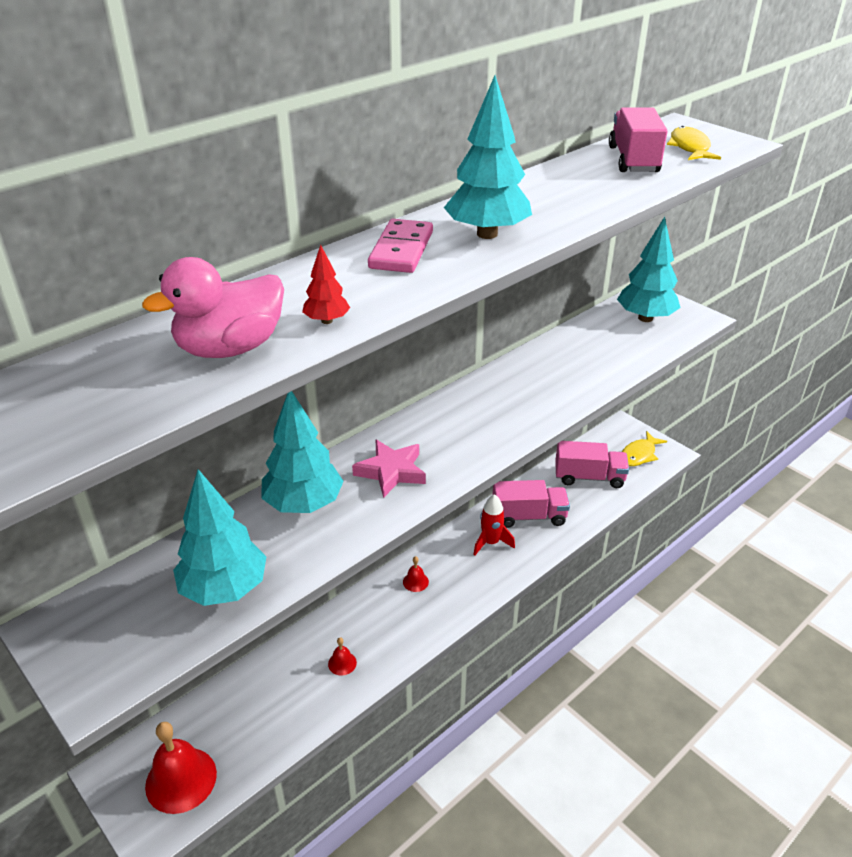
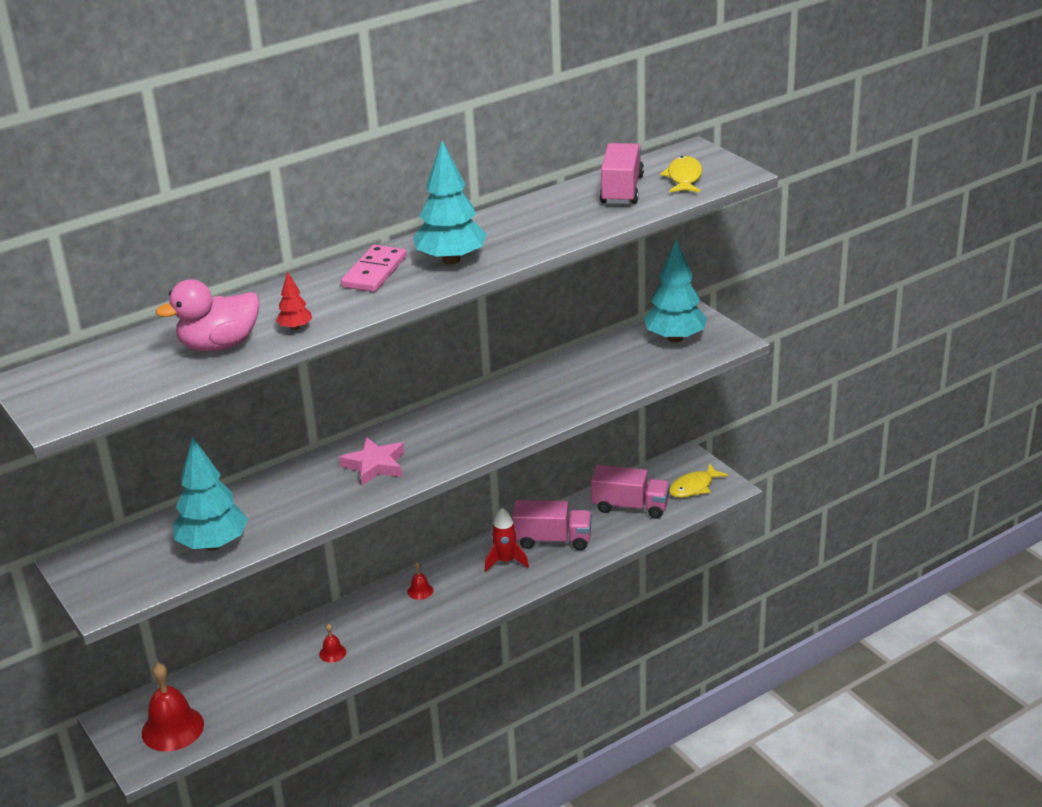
camera: 10 degrees right, 5 degrees down
(303, 504) = (292, 487): turquoise tree -> none

